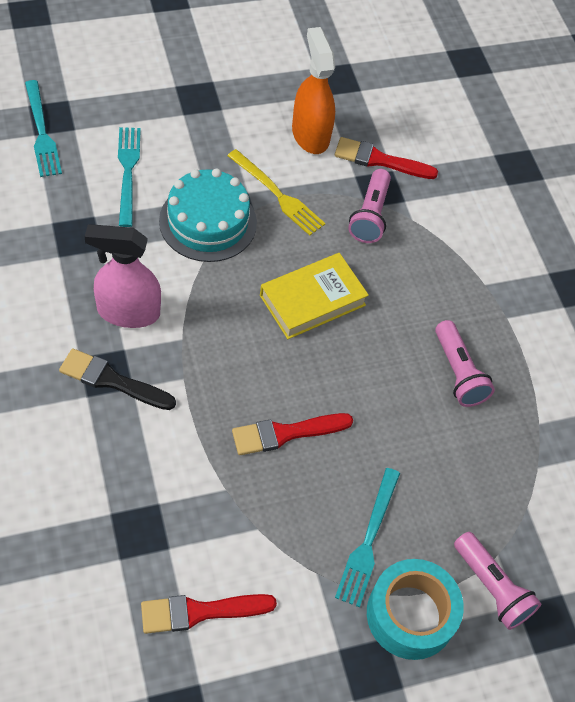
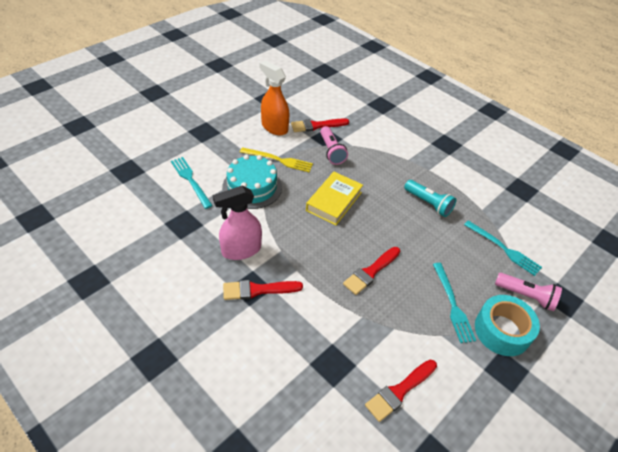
camera: 25 degrees left, 10 degrees down
(41, 132) = (126, 180): turquoise fork -> turquoise fork (504, 249)
(112, 380) = (258, 290): black brush -> red brush
(458, 373) = (428, 203): pink flashlight -> turquoise flashlight

